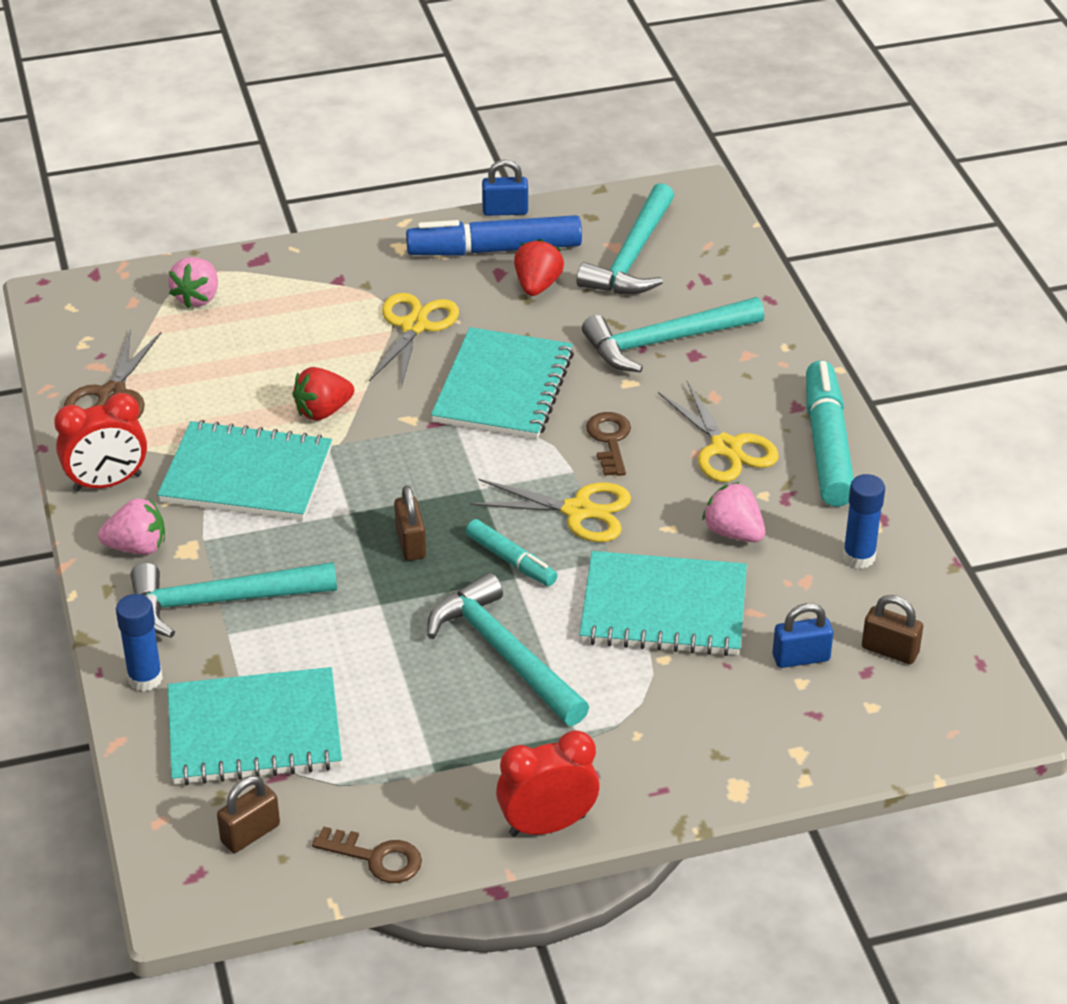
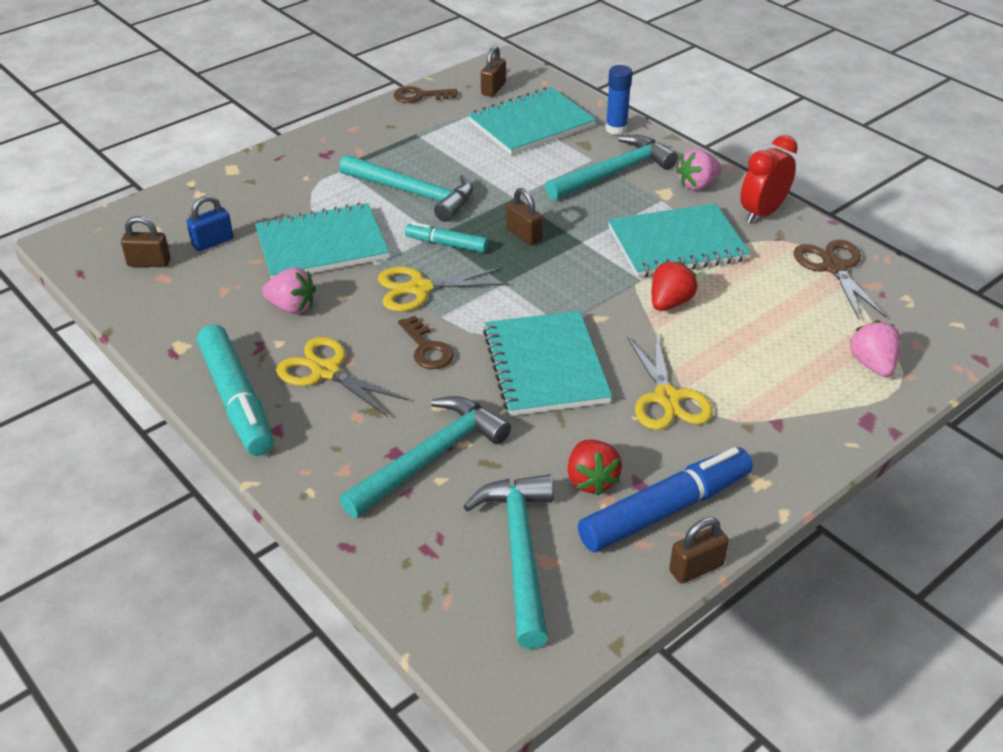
camera: 155 degrees right, 0 degrees up
(505, 211) = (696, 568): blue padlock -> brown padlock
(547, 825) = (336, 128): red clock -> none
(858, 557) = (186, 317): blue glue stick -> none

